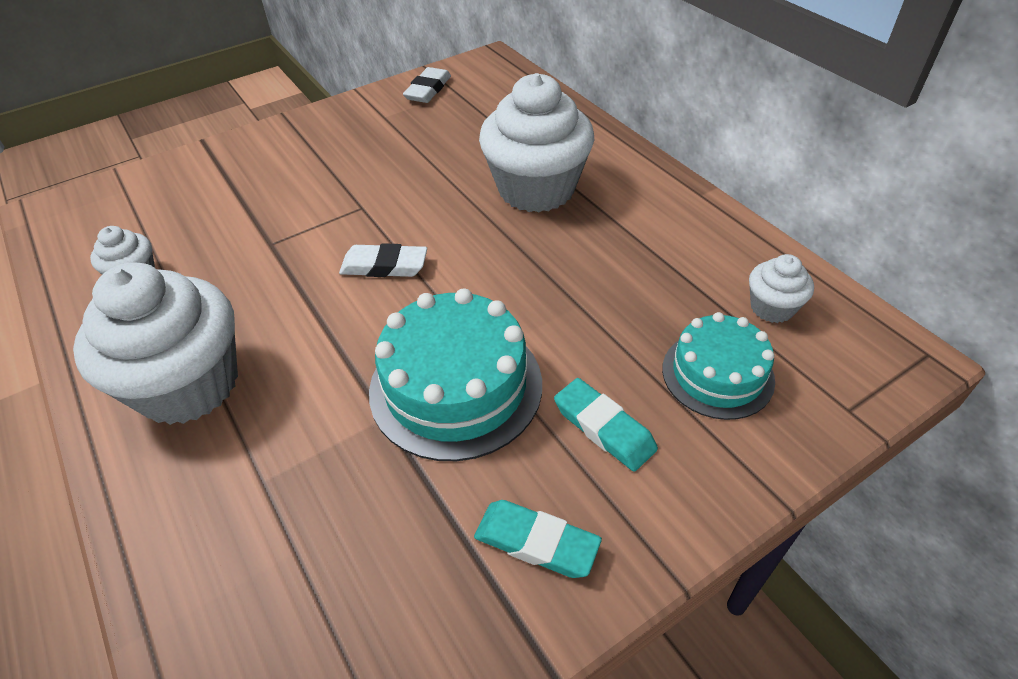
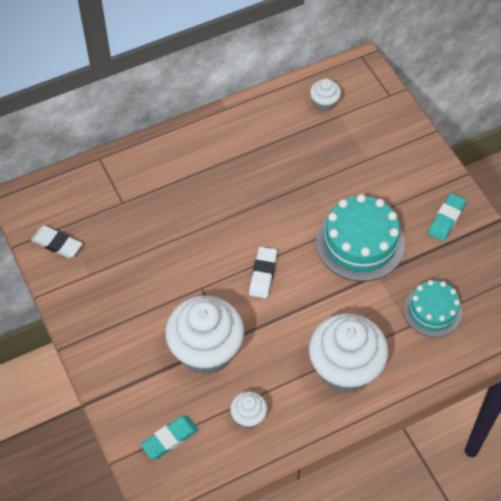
camera: 85 degrees left, 10 degrees up
(536, 189) = (203, 189): white cupcake -> white cupcake (206, 350)
(604, 428) = (391, 186): turquoise eraser -> turquoise eraser (170, 439)
(717, 374) = (364, 136): turquoise cake -> turquoise cake (433, 311)

